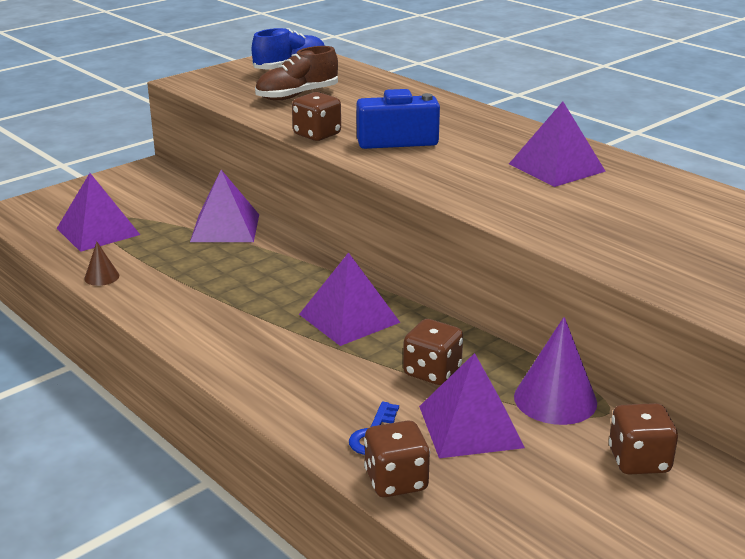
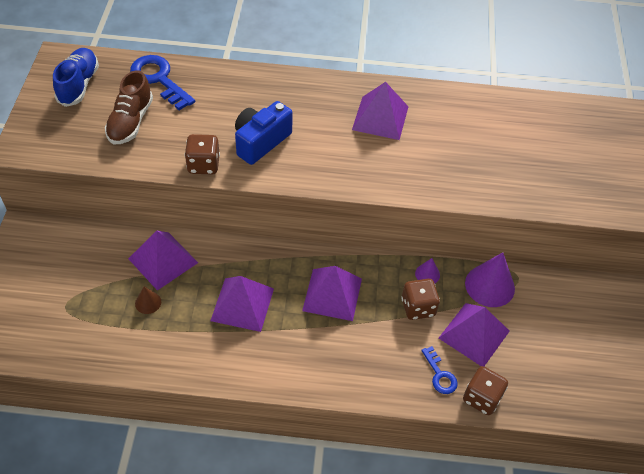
camera: 45 degrees left, 25 degrees up
(98, 231) = (79, 321): purple pyramid -> purple pyramid (242, 304)
(101, 277) = (142, 363): brown cone -> brown cone (148, 302)
(364, 83) = (159, 79): none -> blue key
(485, 354) = (427, 274): none -> purple cone
(639, 461) = (559, 302): brown dice -> none

